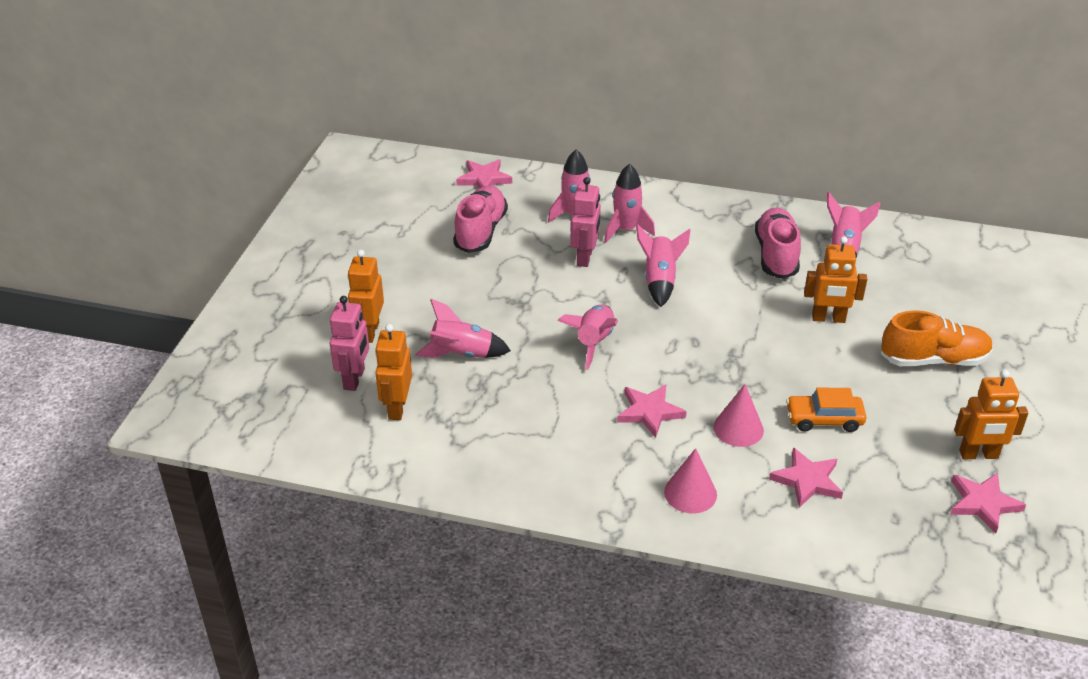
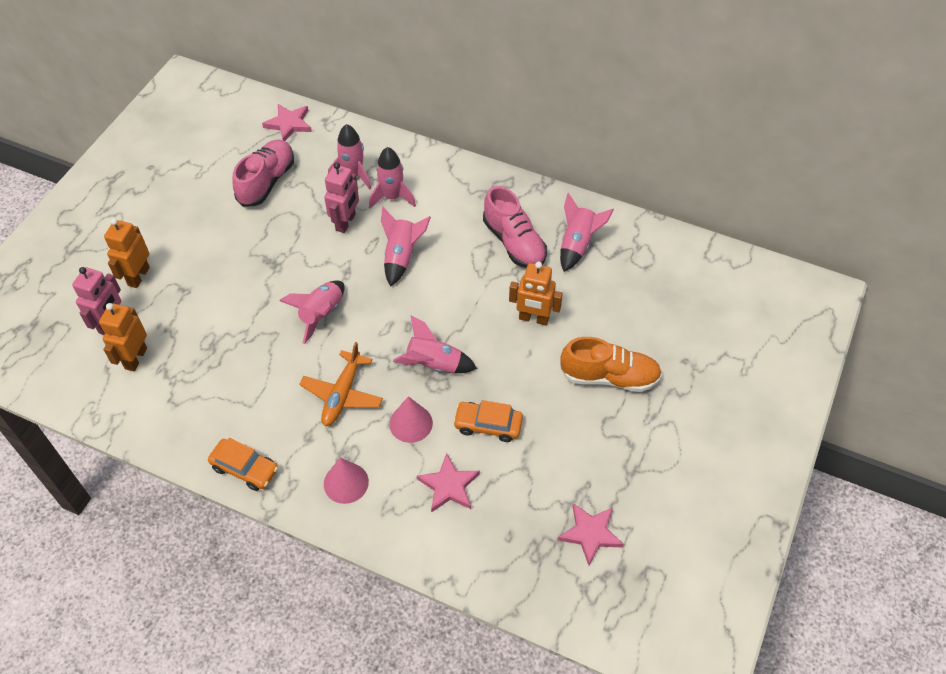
camera: 10 degrees right, 15 degrees up
(462, 354) = (207, 310): pink rocket -> pink rocket (434, 364)
(568, 495) = (245, 468): none -> orange car
(649, 412) = (342, 394): pink star -> orange plane
(776, 255) = (514, 242): pink shoe -> pink shoe turned 135 degrees clockwise
(978, 455) = (607, 483): orange robot -> none

